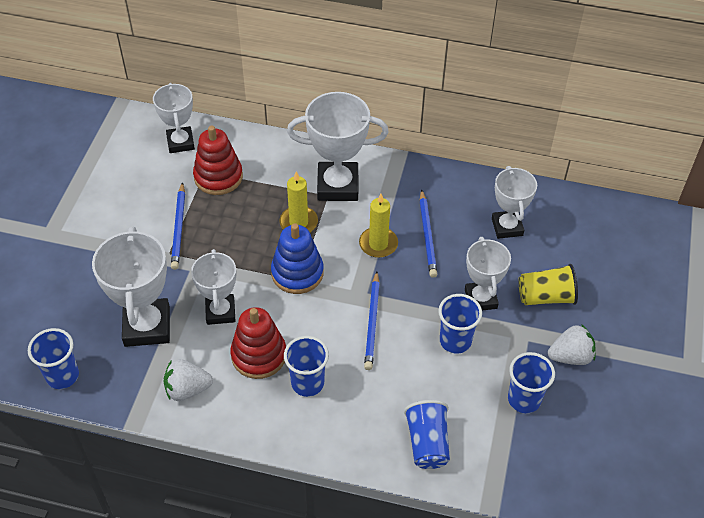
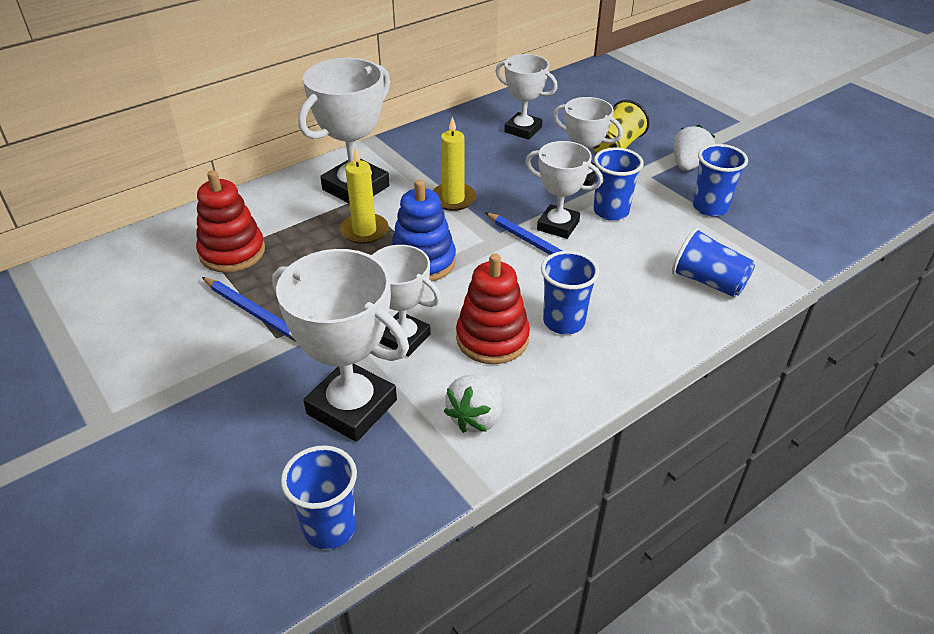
camera: 50 degrees left, 10 degrees down
(180, 142) = (147, 255): white trophy -> white trophy (558, 225)
(427, 235) = (479, 170): blue pencil -> none

